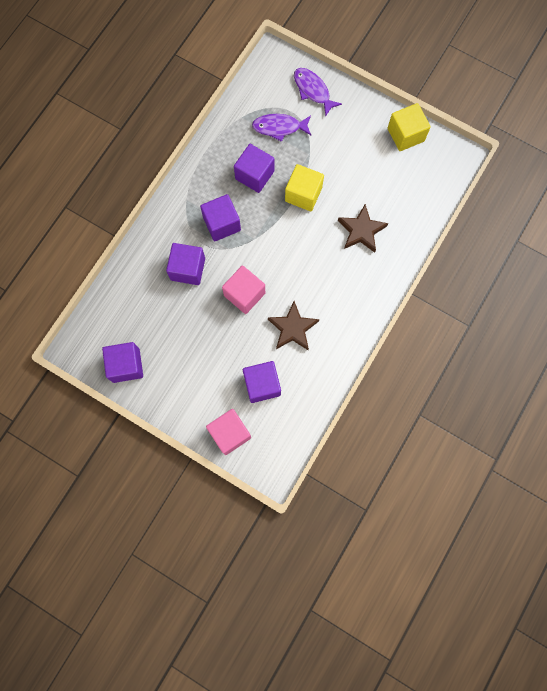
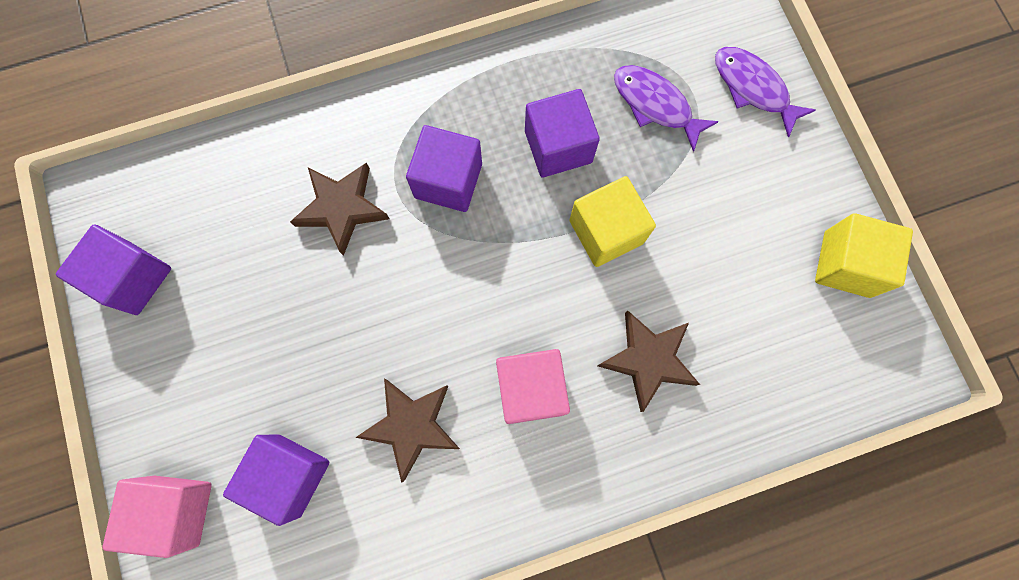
camera: 40 degrees right, 0 degrees up
(188, 269) = (342, 208): purple cube -> brown star
(244, 294) = (387, 312): pink cube -> pink cube (530, 389)
(313, 90) = (753, 88): purple fish -> purple fish turned 45 degrees counterclockwise

